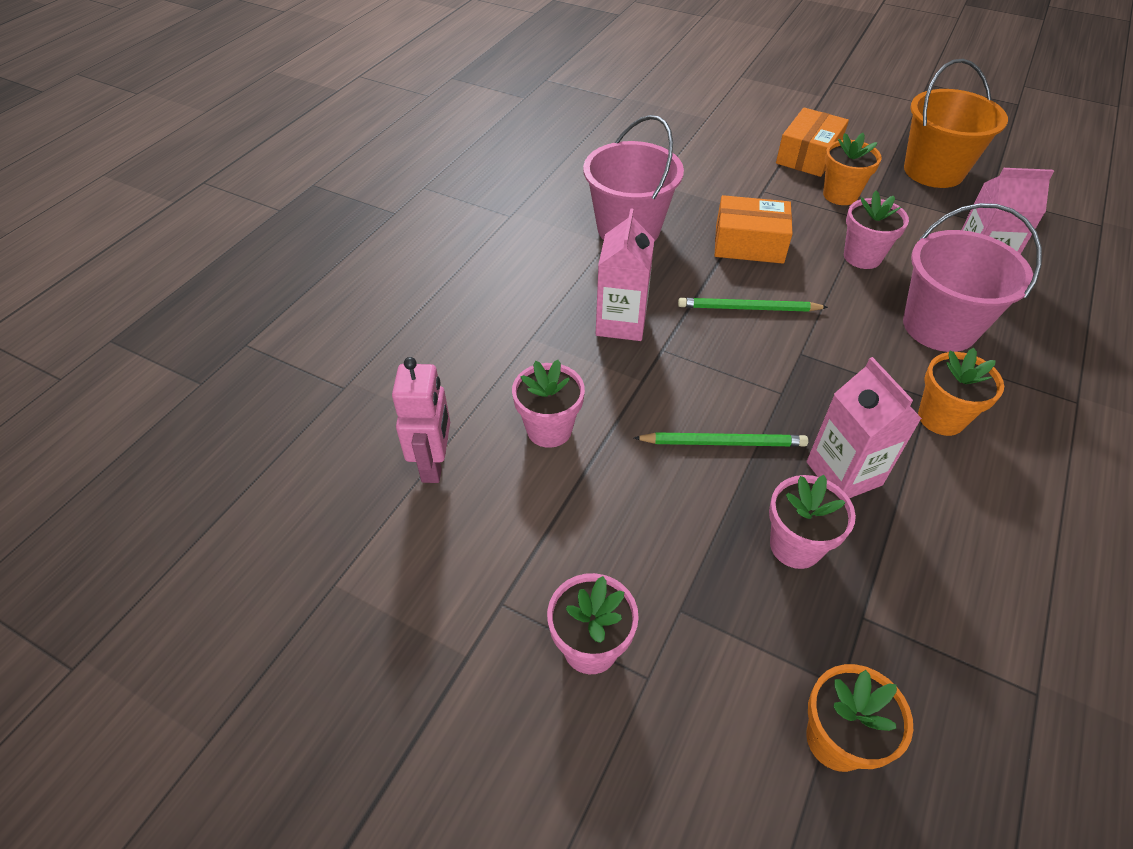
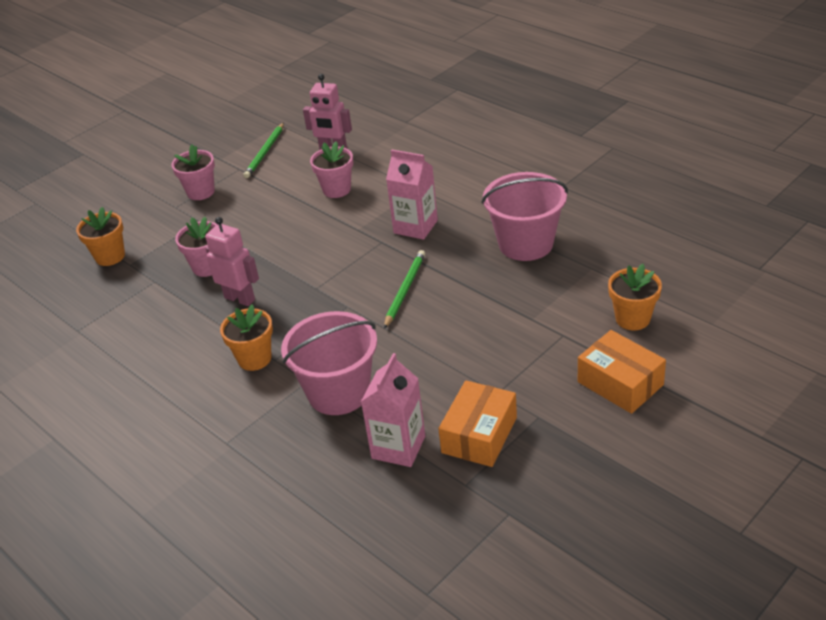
camera: 110 degrees right, 10 degrees down
(722, 442) = (290, 254): green pencil -> green pencil (265, 152)
(749, 244) = (484, 307): orange box -> orange box (479, 435)
(840, 195) = (541, 387): orange flower pot -> orange flower pot (632, 319)
(843, 473) = (240, 298): pink carton -> pink robot
(862, 257) = (442, 373): pink flower pot -> none
(933, 171) = (568, 481): orange bucket -> none

